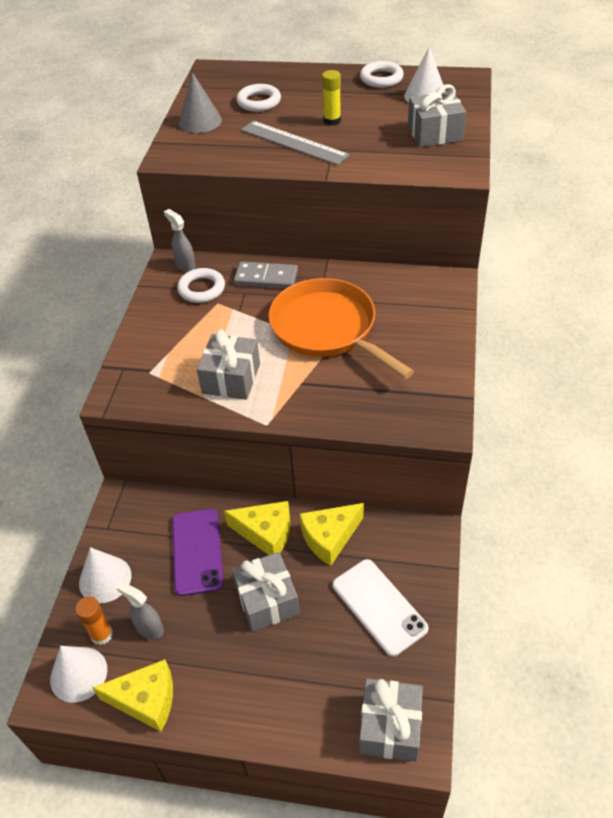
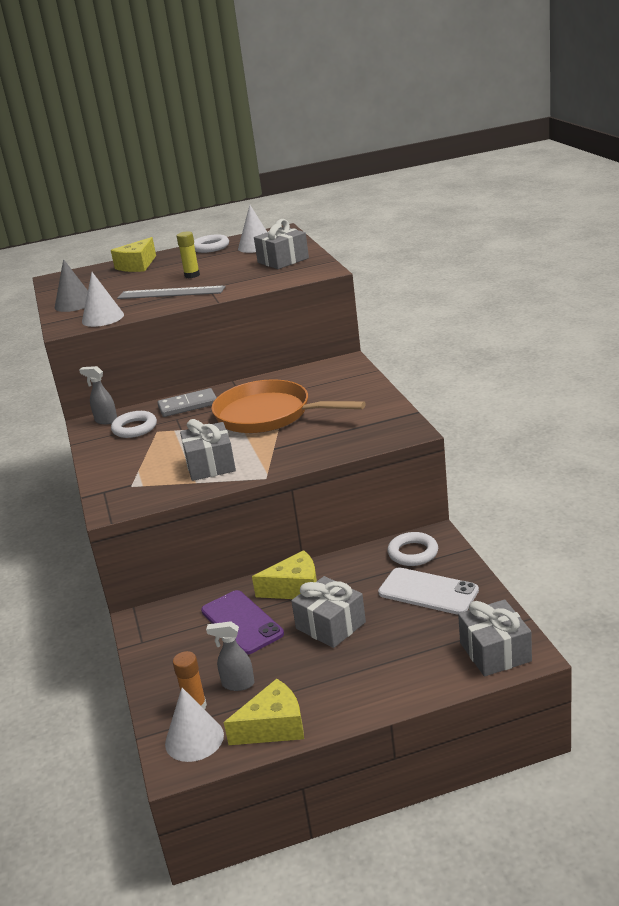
camera: 25 degrees left, 20 degrees down
(105, 579) = (168, 672): white cone -> white cone (103, 318)
(259, 102) = (117, 282): white ring -> white ring (413, 553)
(329, 538) = (353, 570): yellow cheese -> yellow cheese (137, 265)

